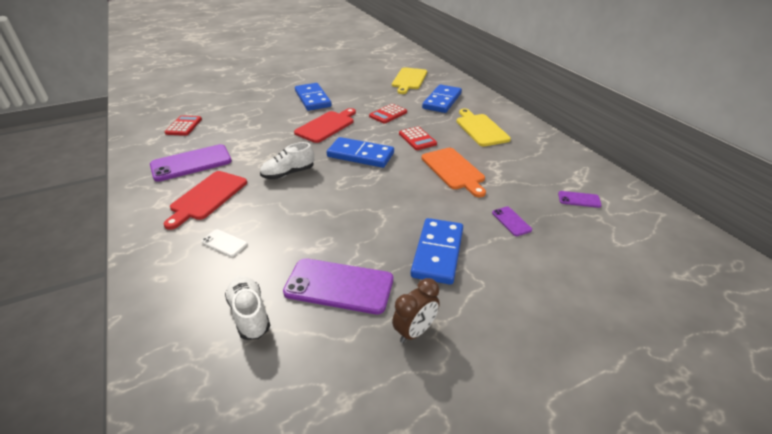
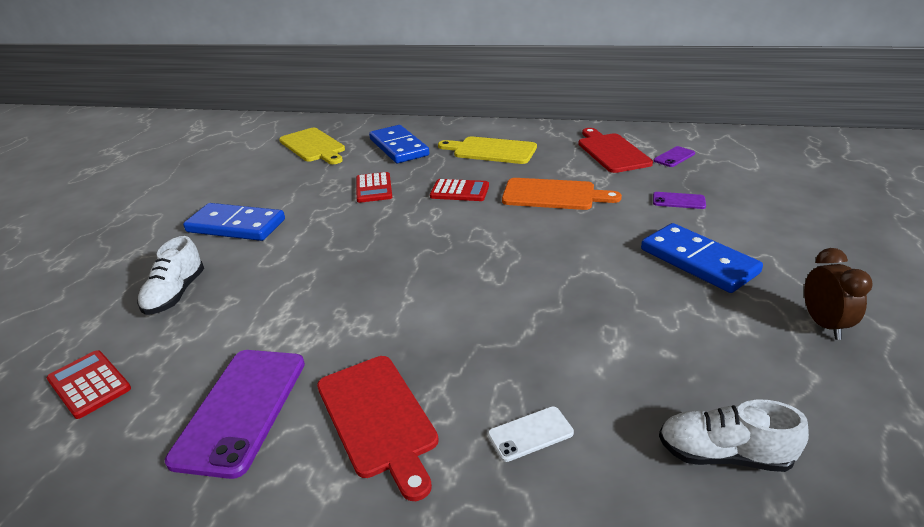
camera: 50 degrees left, 5 degrees down
(288, 173) = (412, 312): white shoe -> white shoe (175, 294)
(326, 126) = (331, 240): red cutting board -> red cutting board (611, 152)
(339, 286) = (711, 352): purple phone -> none
(360, 155) = (443, 240): blue domino -> none

